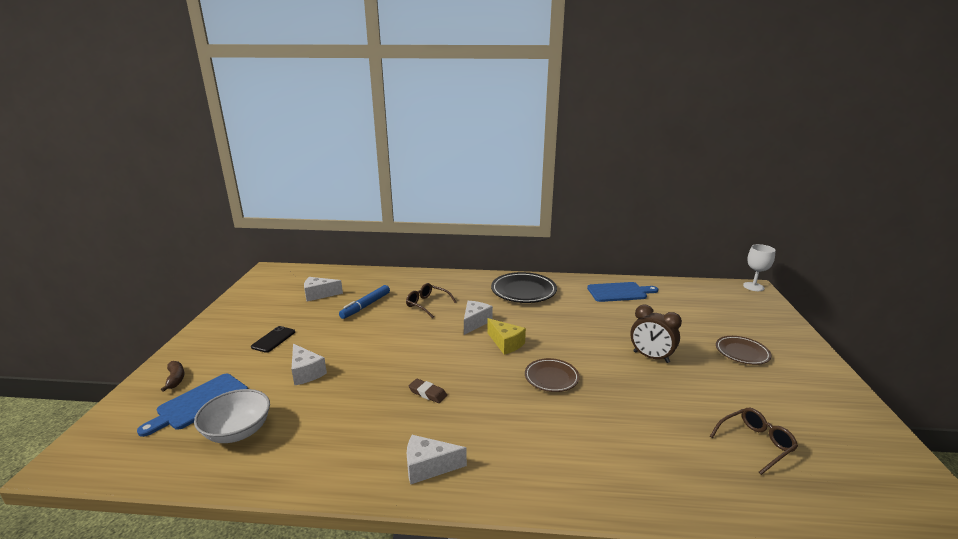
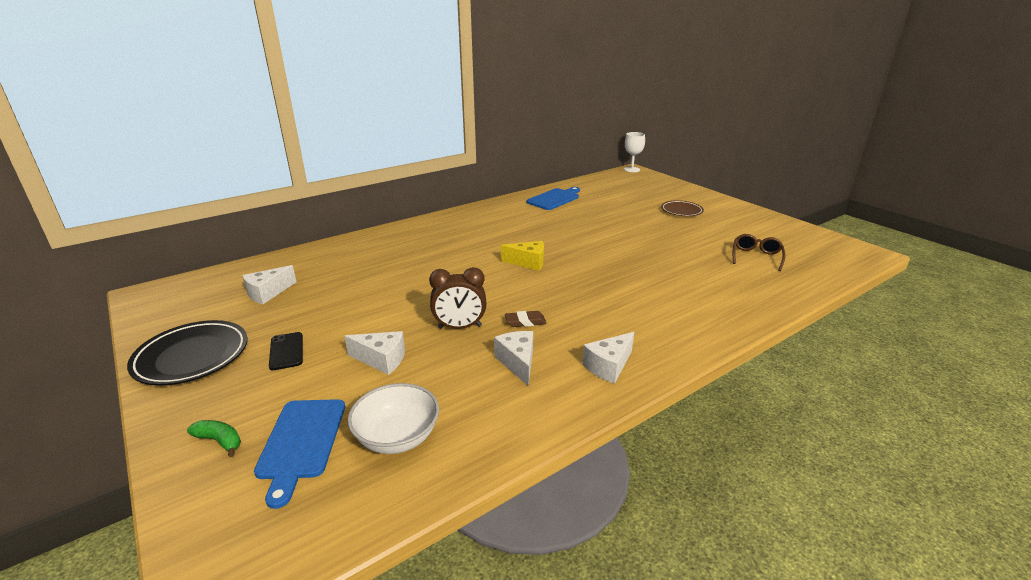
camera: 40 degrees left, 5 degrees up
(175, 379) = (219, 441): brown banana -> green banana
(365, 306) = (345, 283): blue marker -> none
(427, 304) = (410, 259): brown glasses -> none
(475, 322) = (478, 257): white cheese -> white cheese (517, 363)
(523, 291) = (480, 221): black plate -> black plate (192, 357)
(551, 378) = (597, 271): brown plate -> none
(651, 357) = (637, 233): brown clock -> brown clock (459, 327)

